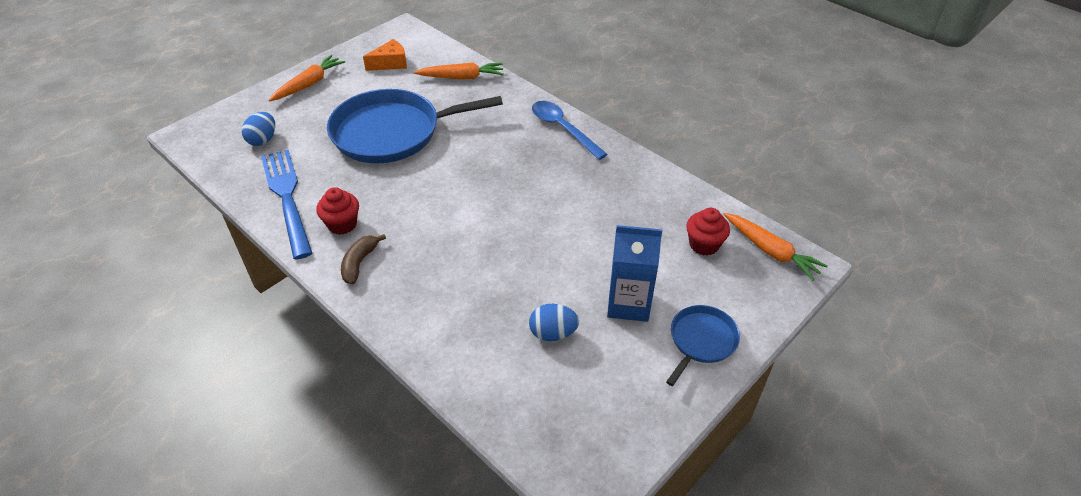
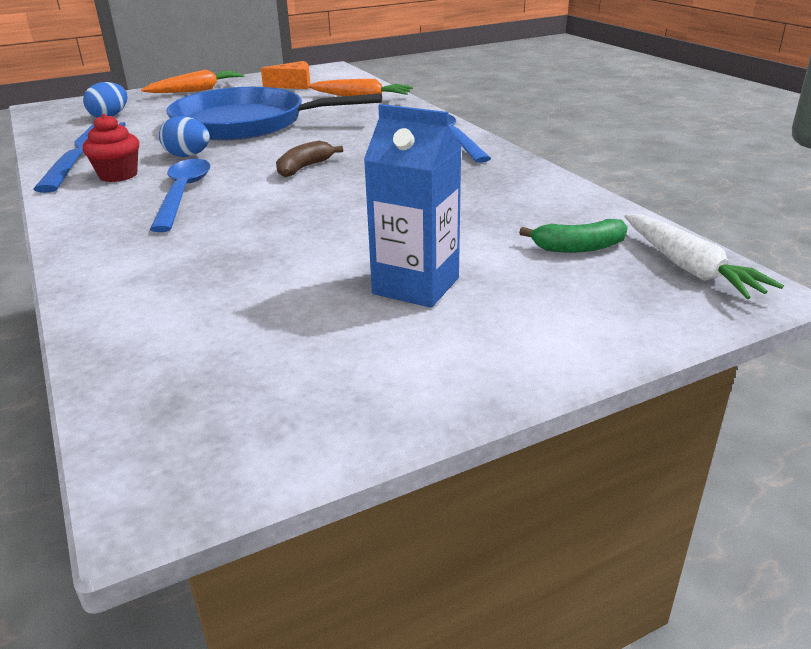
camera: 20 degrees right, 15 degrees down
(359, 263) = (101, 204): brown banana -> brown banana (304, 168)
(412, 239) = (183, 194): none -> blue spoon
(553, 333) = (277, 296): blue egg -> blue egg (188, 156)
(701, 341) = (505, 342): blue pan -> none
(704, 245) = (578, 247): red cupcake -> green banana
(770, 251) = (688, 268): orange carrot -> white carrot

